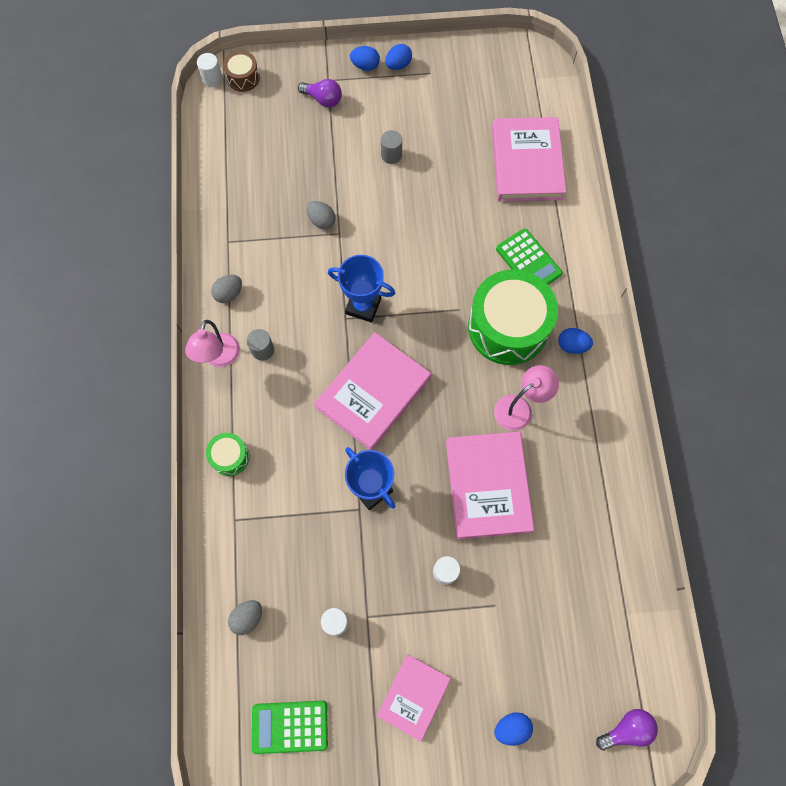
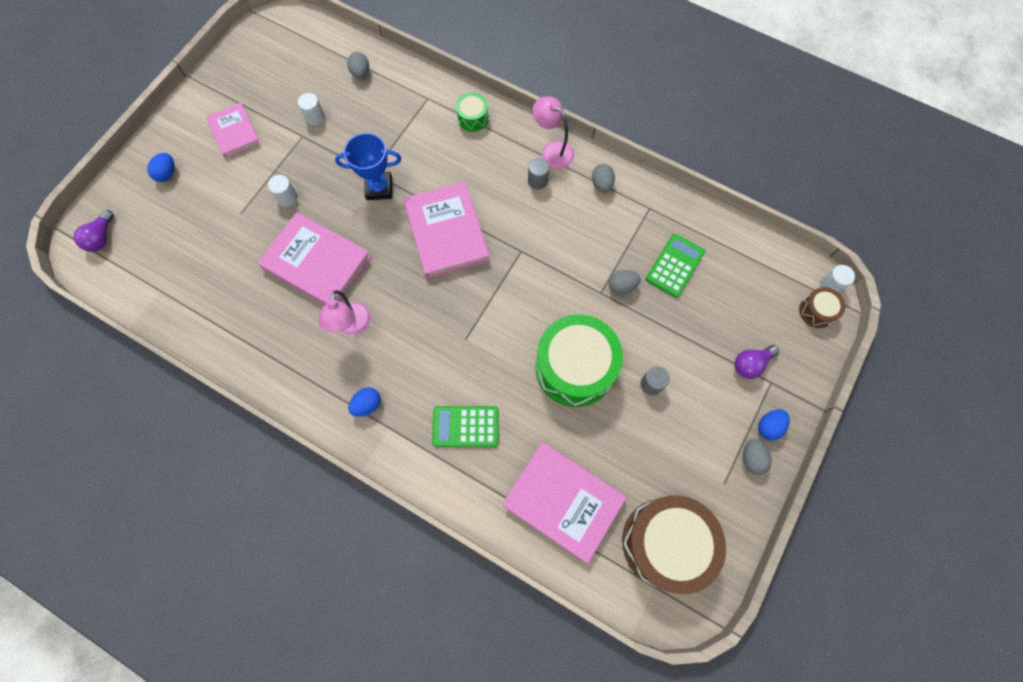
camera: 125 degrees right, 0 degrees up
(290, 726) = (280, 61): green calculator -> green calculator (674, 265)
(363, 306) = (522, 270): blue trophy -> none
(398, 65) = (751, 458): blue egg -> grey egg
(501, 86) = (665, 543): none -> brown drum
(508, 327) = (422, 366): green drum -> green drum (575, 367)

